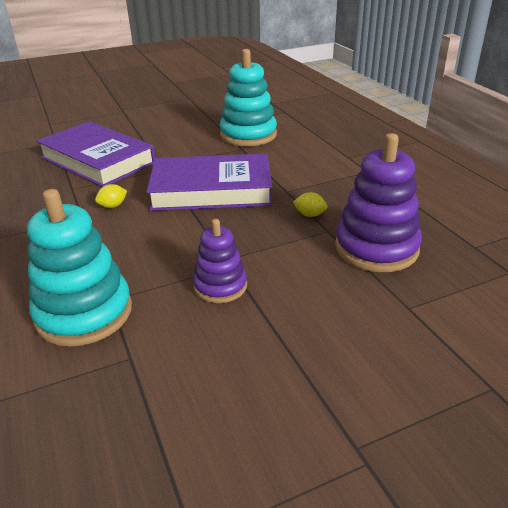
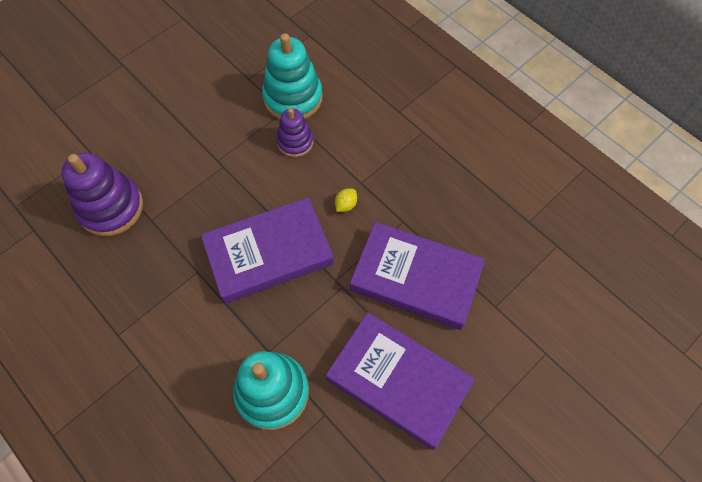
camera: 160 degrees right, 30 degrees up
(157, 128) = (398, 381): none -> purple book
(220, 286) = (217, 140): purple stacking toy -> purple stacking toy (295, 142)
(309, 215) = (168, 238): yellow lemon -> none

